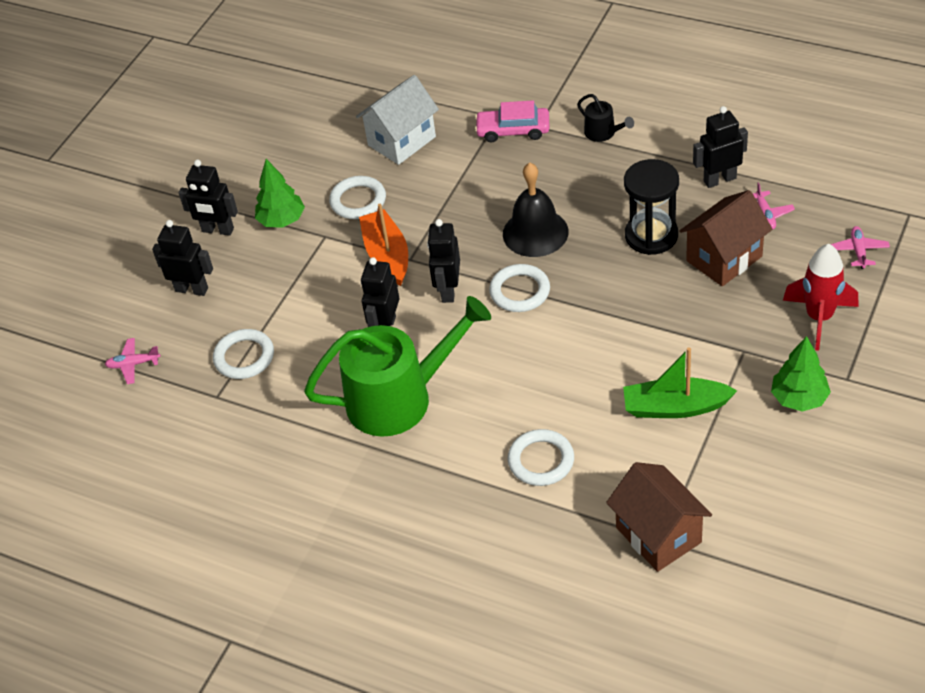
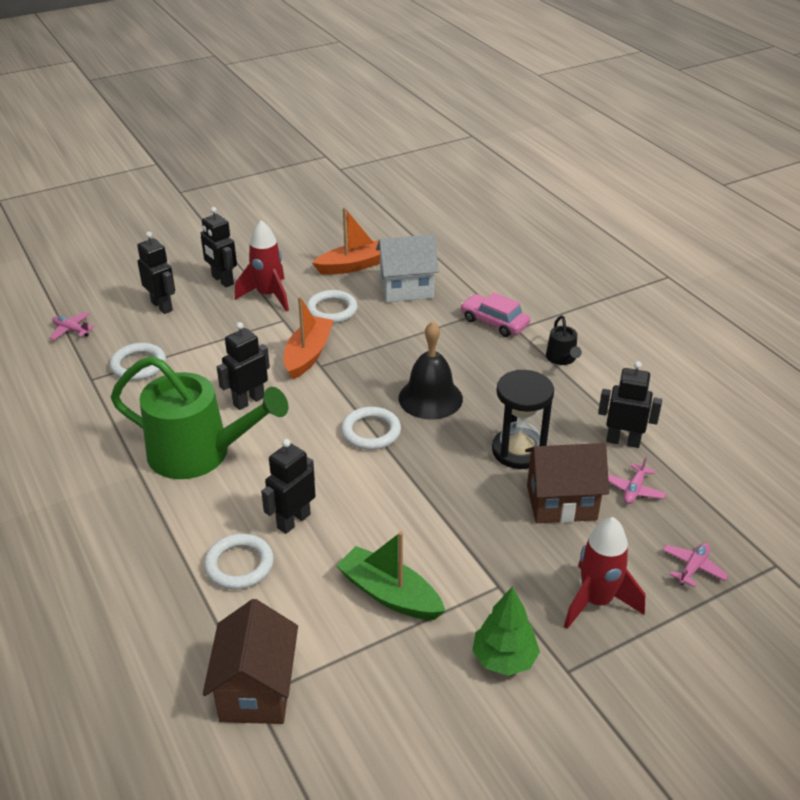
camera: 30 degrees right, 10 degrees down
(282, 220) = (268, 296): green tree -> red rocket
(326, 143) = (354, 265): none -> orange boat
(448, 290) = (321, 401): black robot -> black robot (293, 521)

